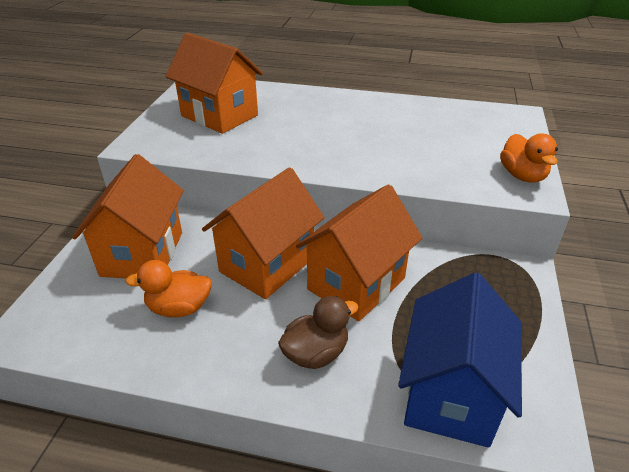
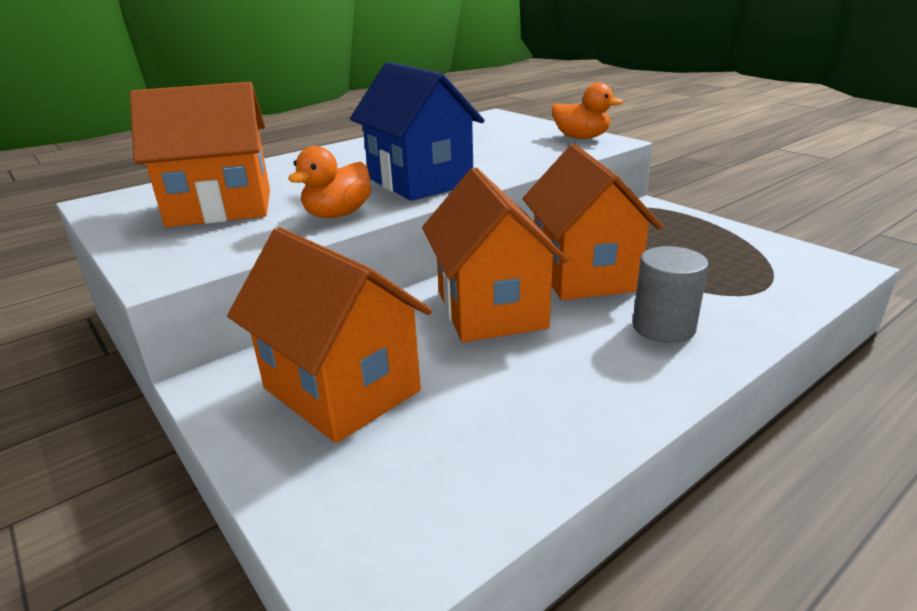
camera: 50 degrees left, 10 degrees down
(179, 308) = (494, 391): orange duck -> orange duck (338, 214)
(316, 353) = (663, 327): brown duck -> grey cylinder
(450, 394) = (770, 284): blue house -> blue house (420, 182)

